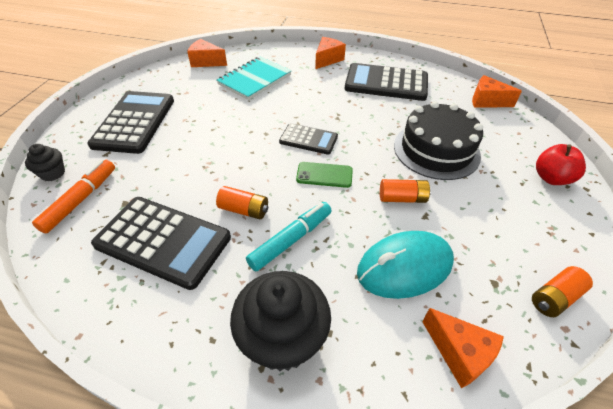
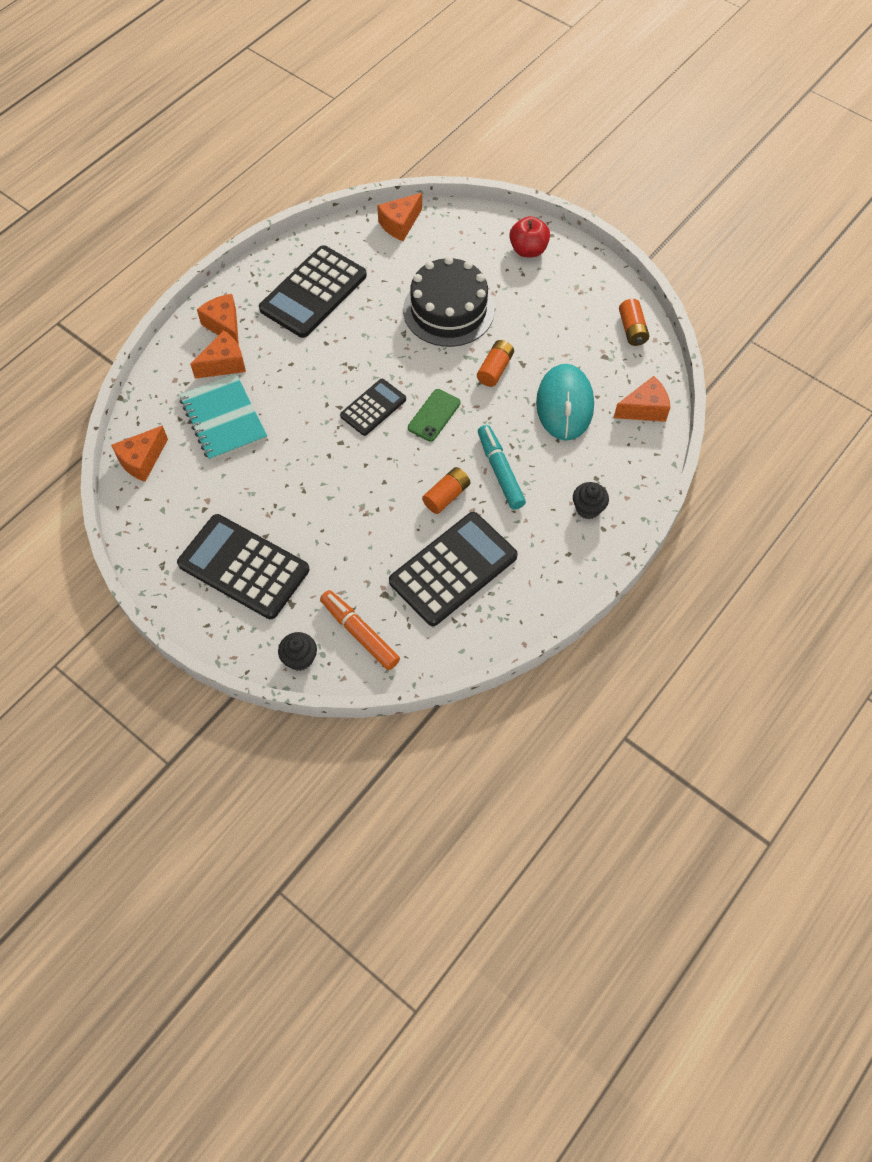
camera: 65 degrees left, 15 degrees up
(283, 339) = (588, 508): black cupcake -> black cupcake, size x0.50
(298, 68) = (224, 364): none -> orange cheese

